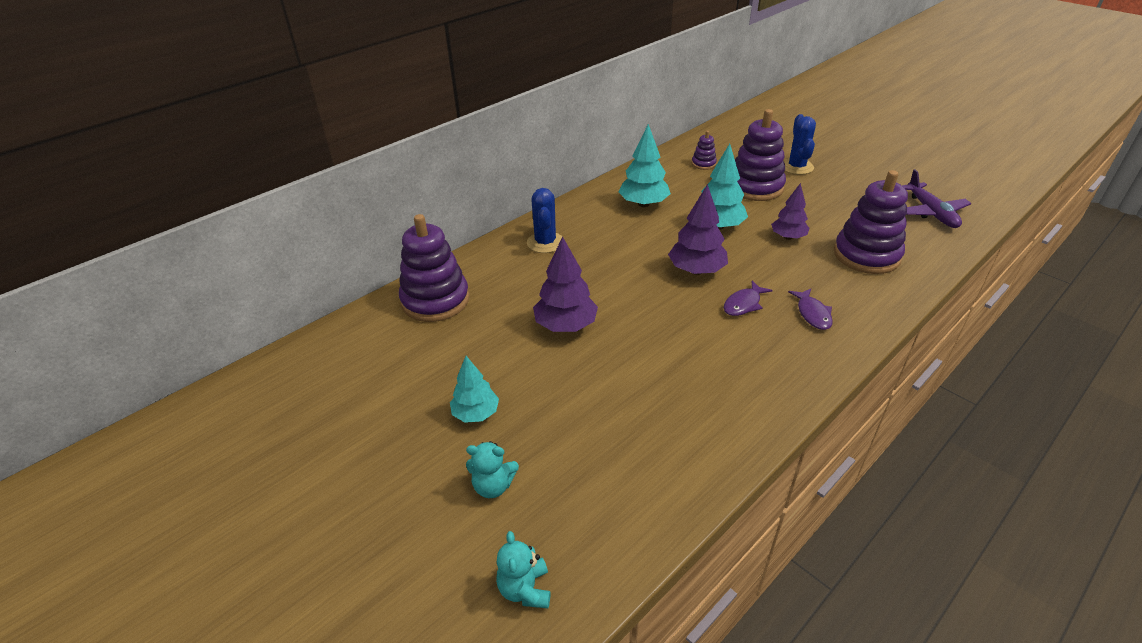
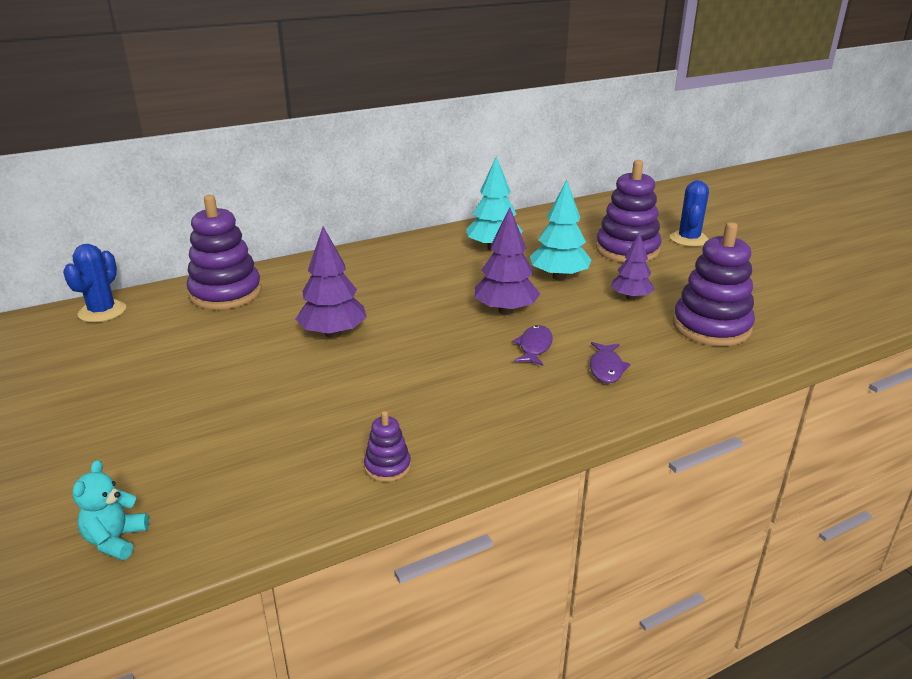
camera: 15 degrees right, 10 degrees down
(476, 413) = (189, 388): turquoise tree -> none
(493, 486) = (156, 449): turquoise teddy bear -> none
(545, 242) = (368, 264): blue cactus -> blue cactus (102, 312)
(703, 164) = (585, 223): purple stacking toy -> purple stacking toy (387, 467)
(743, 304) = (534, 347): purple fish -> purple fish turned 135 degrees clockwise
(930, 212) = (821, 300): purple plane -> none

